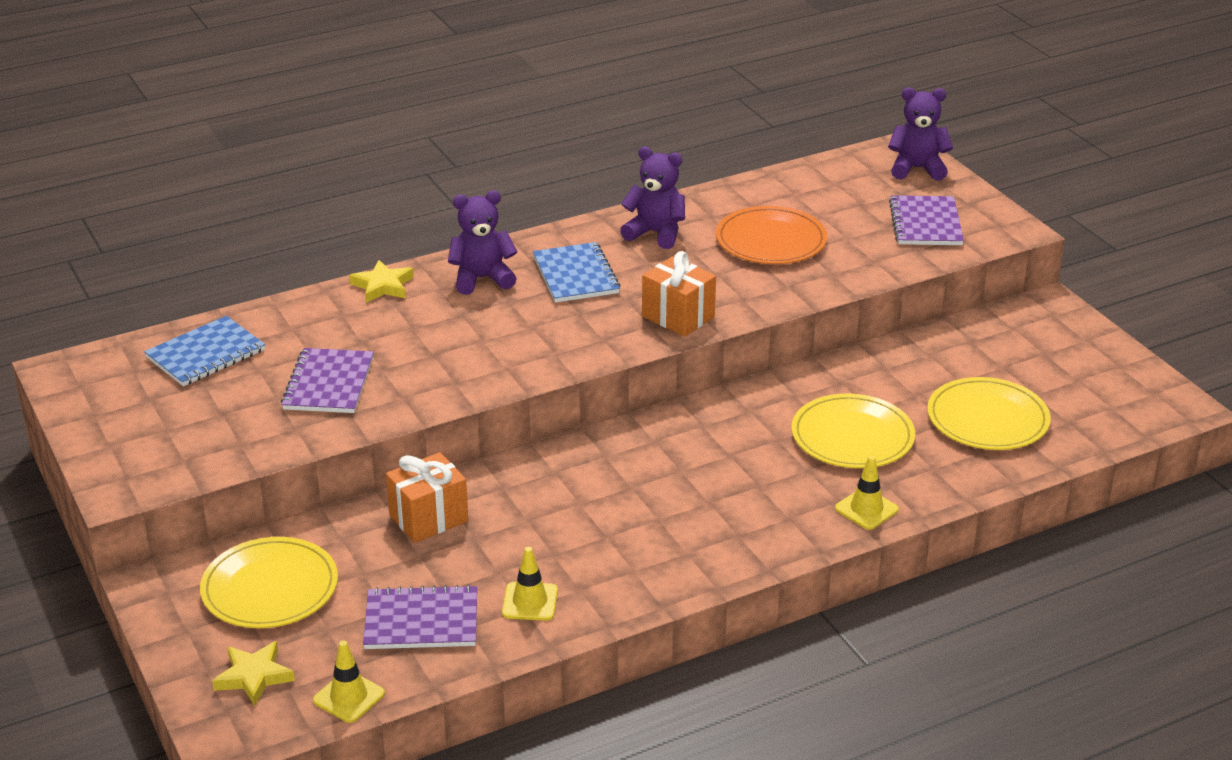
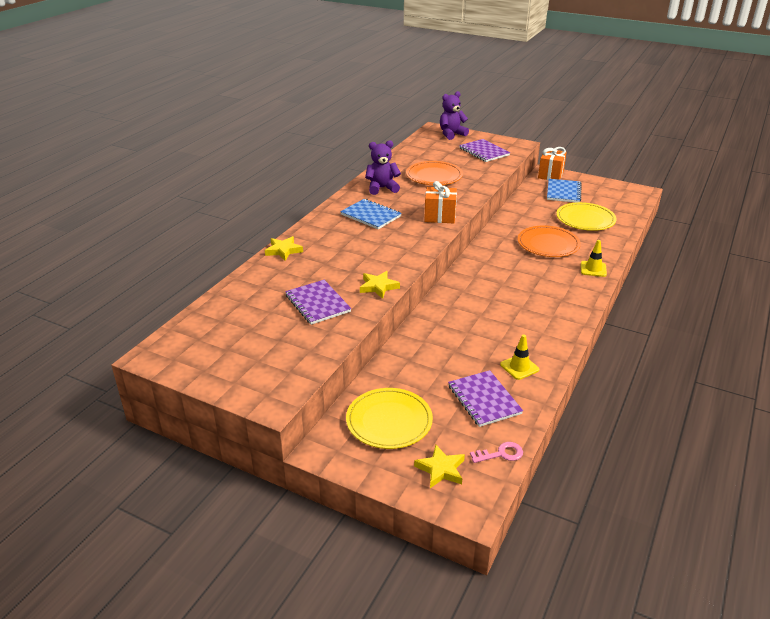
camera: 35 degrees left, 0 degrees up
(206, 354) = (230, 315): blue notebook -> blue notebook (563, 192)
(349, 697) = (501, 454): yellow traffic cone -> pink key
(421, 621) = (484, 399): purple notebook -> purple notebook turned 75 degrees counterclockwise
(428, 518) = (422, 351): orange gift -> orange gift (550, 175)
(437, 393) = (378, 287): none -> yellow star
(482, 279) = (329, 231): purple teddy bear -> none
(852, 436) = (548, 244): yellow plate -> orange plate

